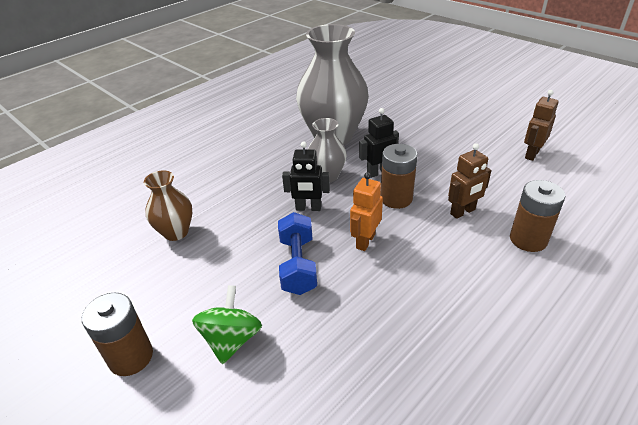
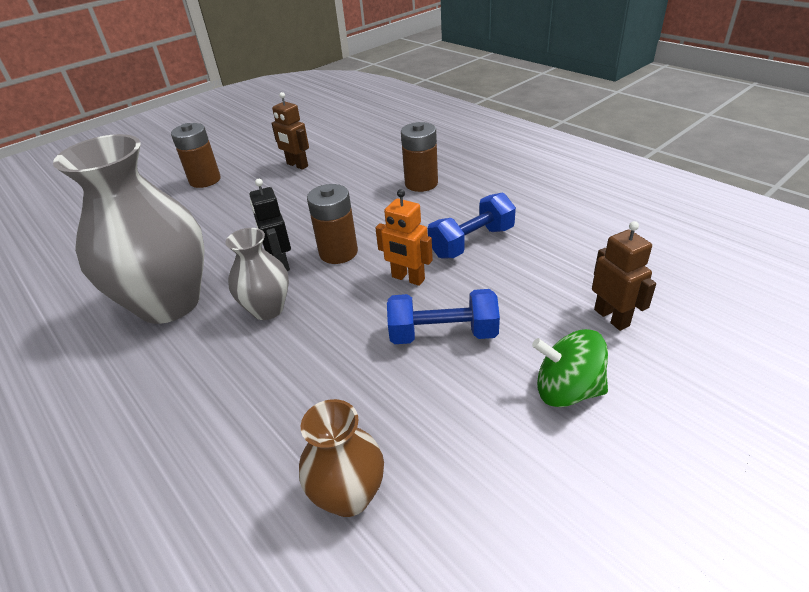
camera: 85 degrees left, 0 degrees up
(131, 357) = (618, 507): brown battery -> brown battery (205, 180)
(308, 208) = (333, 327): black robot -> none
(424, 281) = (472, 242): none -> blue dumbbell
(463, 212) = (374, 212): brown robot -> brown robot (612, 317)

